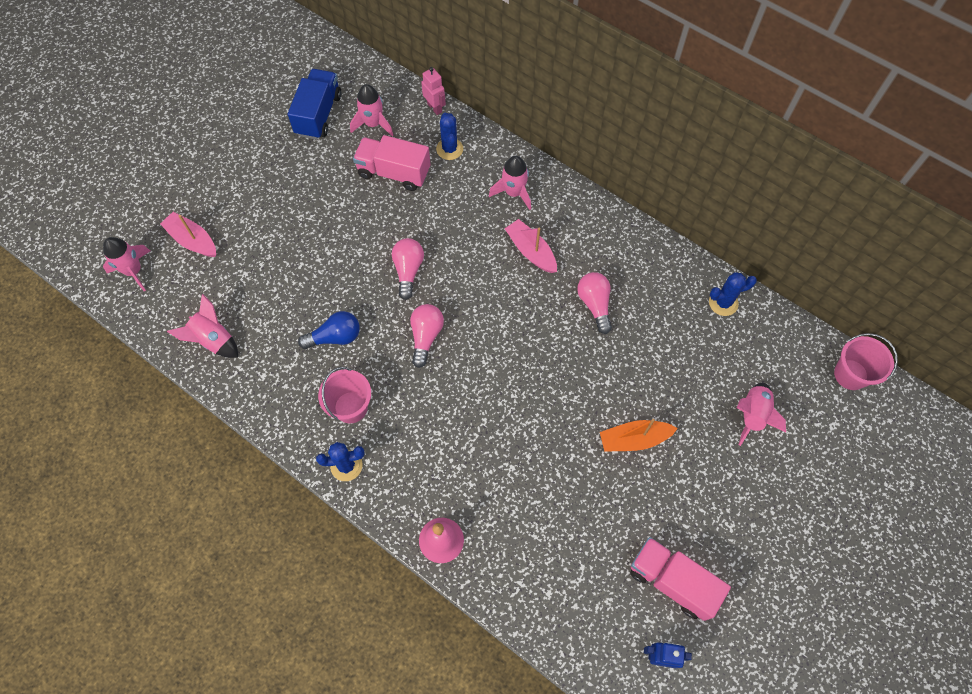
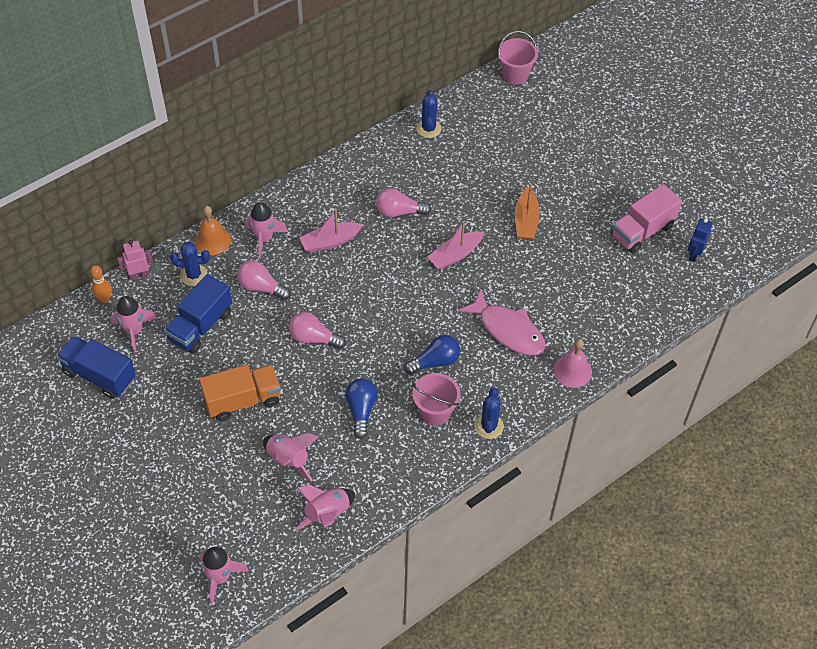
camera: 75 degrees left, 10 degrees down
(193, 240) = (205, 516): pink boat -> pink boat (455, 255)
(321, 232) = (243, 400): none -> orange truck
(394, 172) = (200, 326): pink truck -> blue truck
(400, 91) = (104, 299): none -> orange bowling pin
(412, 391) = (435, 362): none -> blue light bulb
(426, 336) = (386, 340): pink light bulb -> pink light bulb (261, 287)
(475, 456) = (508, 330): none -> pink fish
(495, 151) = (212, 240): none -> orange bell
(752, 415) = (529, 142): pink rocket -> pink rocket (288, 459)

